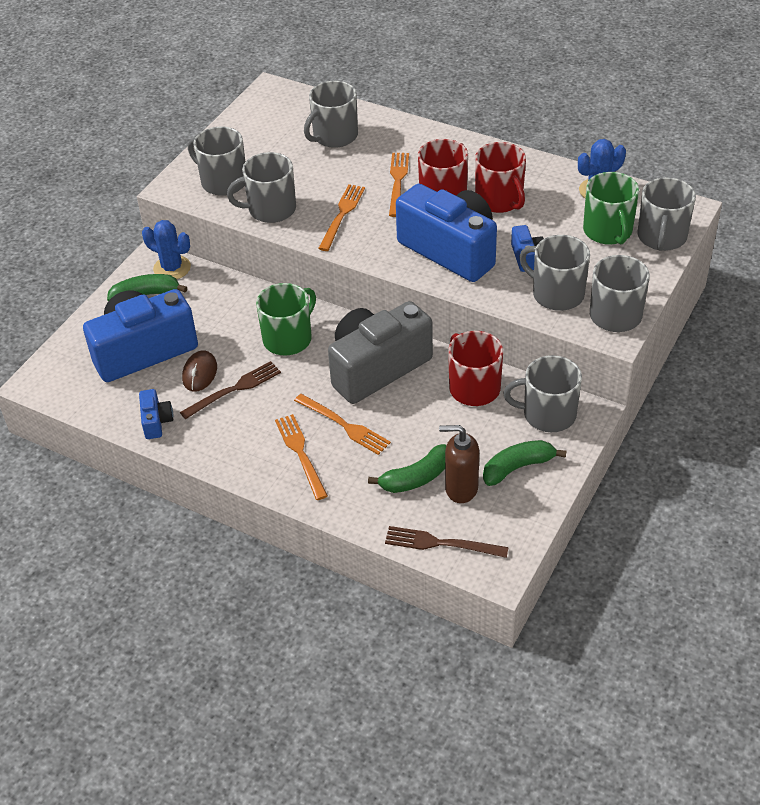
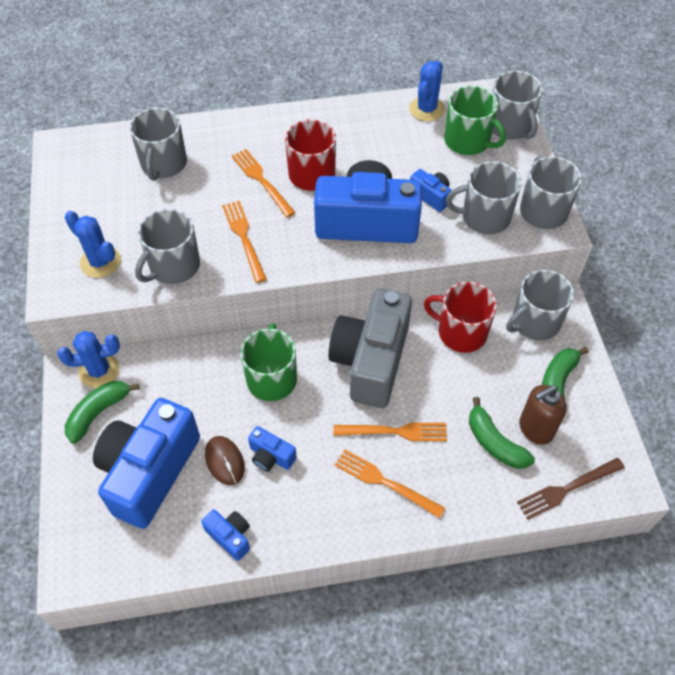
camera: 40 degrees left, 10 degrees up
(222, 182) = (100, 262): grey mug -> blue cactus
(235, 389) = (271, 456): brown fork -> blue camera
(416, 478) = (494, 442): green banana -> green banana turned 120 degrees clockwise
(500, 200) = (361, 155): red mug -> none

